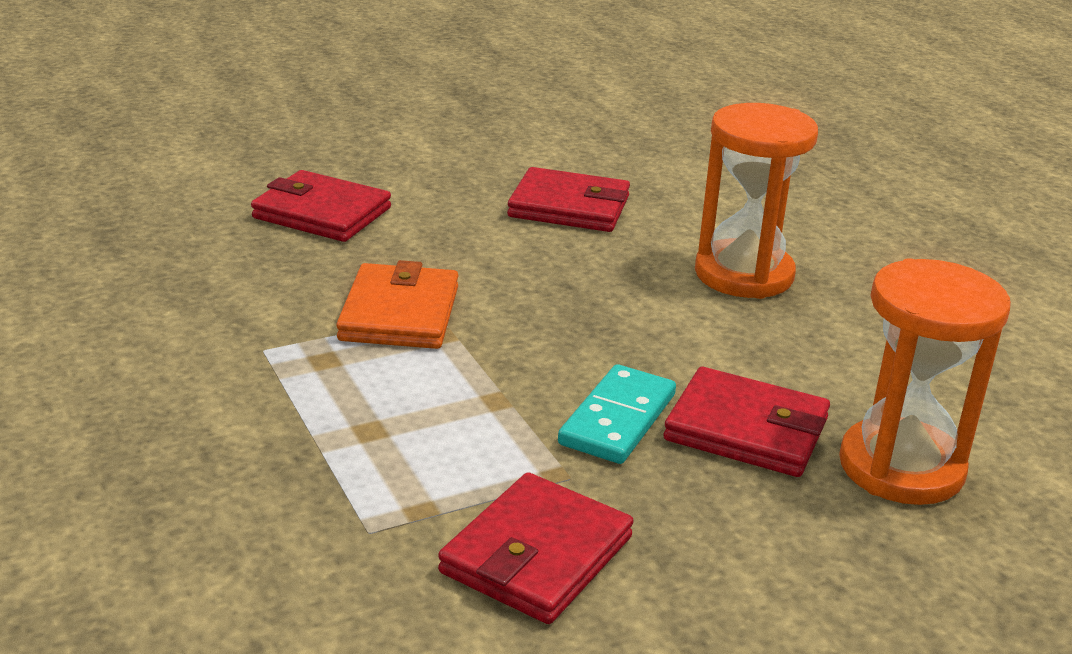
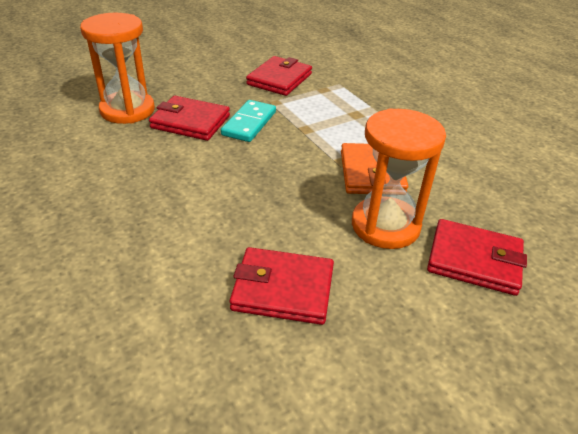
camera: 175 degrees right, 10 degrees up
(744, 274) = (156, 220): orange hourglass -> orange hourglass (385, 225)

